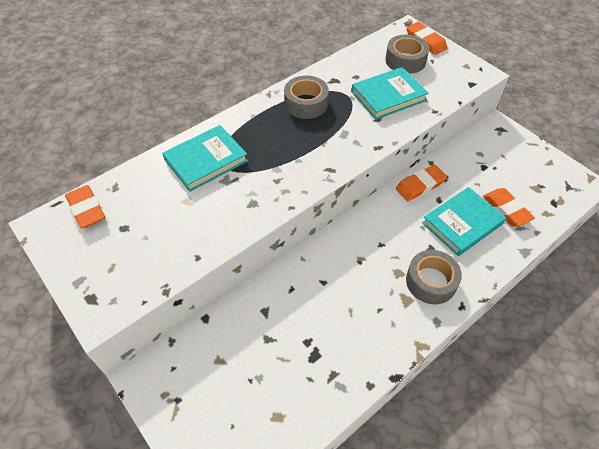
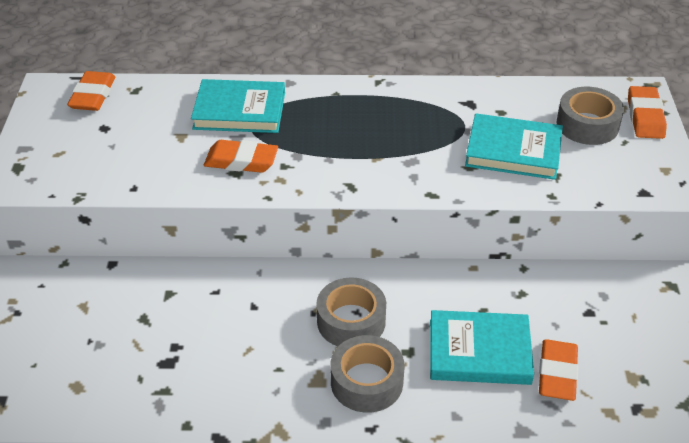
camera: 40 degrees right, 10 degrees down
(306, 103) = (406, 110): grey tape -> grey tape (351, 321)
(420, 185) = (478, 283): orange eraser -> orange eraser (241, 161)

